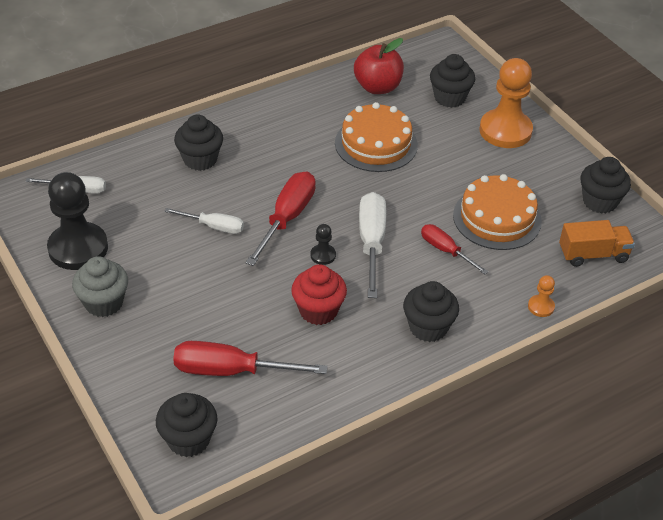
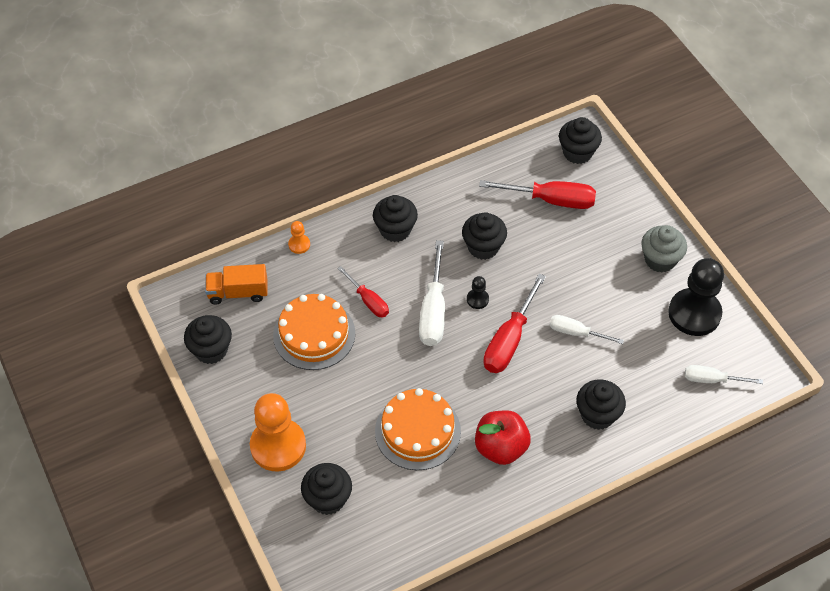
camera: 175 degrees left, 10 degrees up
(318, 311) = (483, 247): red cupcake -> black cupcake
(377, 87) = (407, 519): red apple -> red apple (501, 447)

